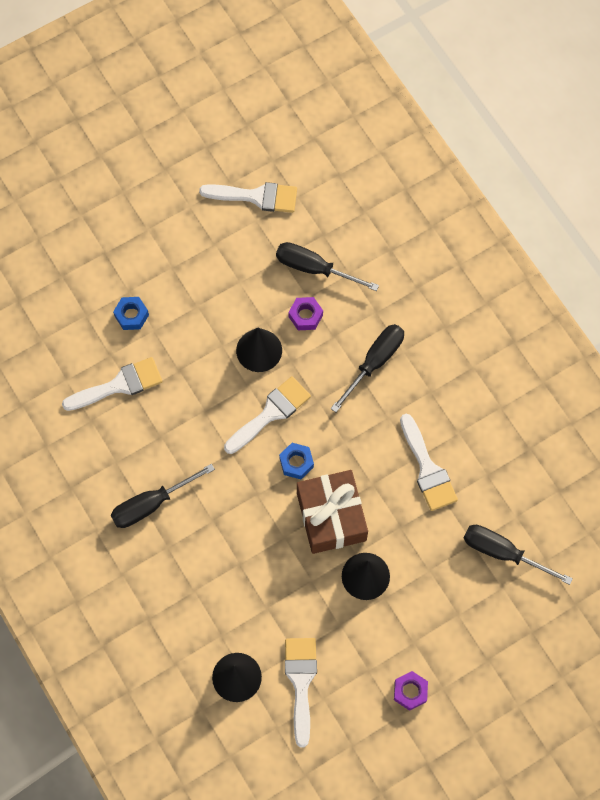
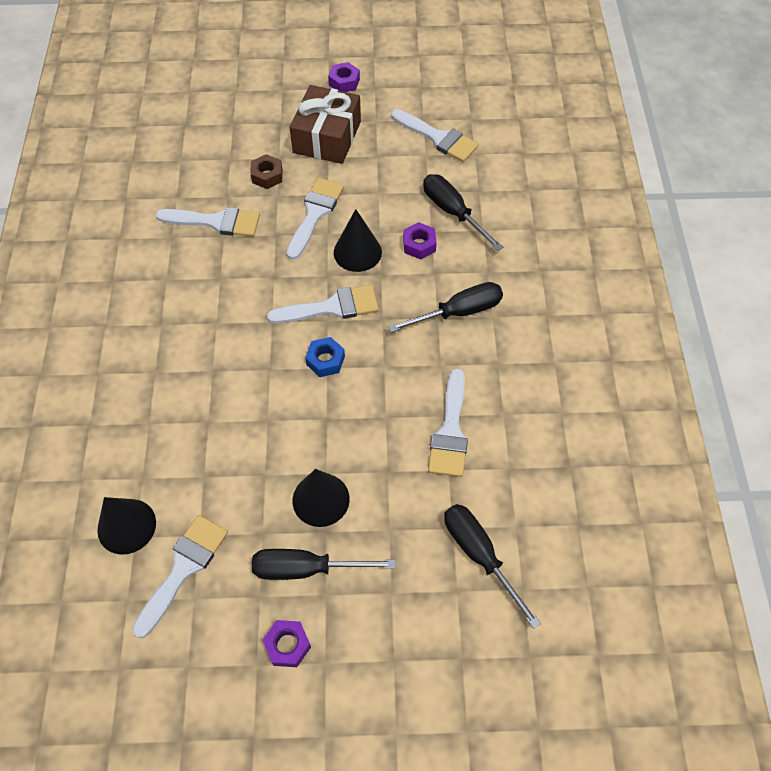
camera: 30 degrees right, 10 degrees down
(131, 315) = (267, 176): blue nut -> brown nut
(133, 177) = (344, 82): none -> purple nut
(151, 504) = (169, 328): black screwdriver -> black screwdriver (306, 568)
(199, 331) = (315, 213): none -> white brush
(331, 516) = (325, 425): brown gift -> brown gift (327, 137)

